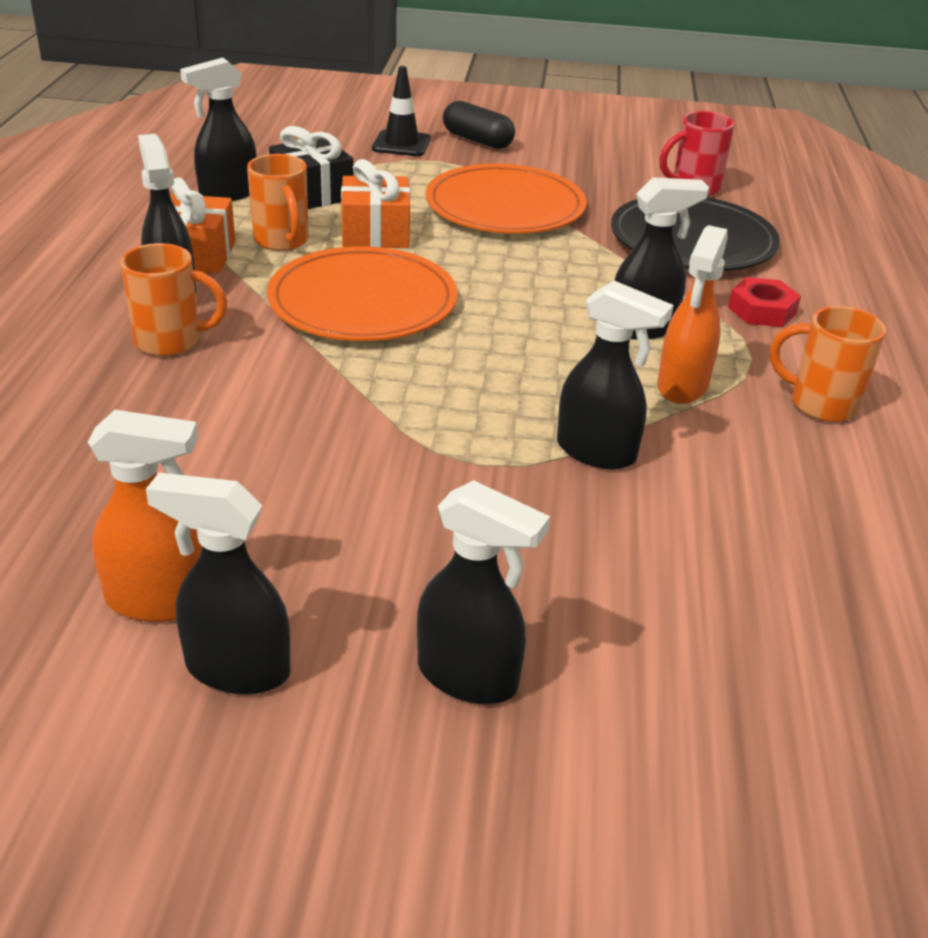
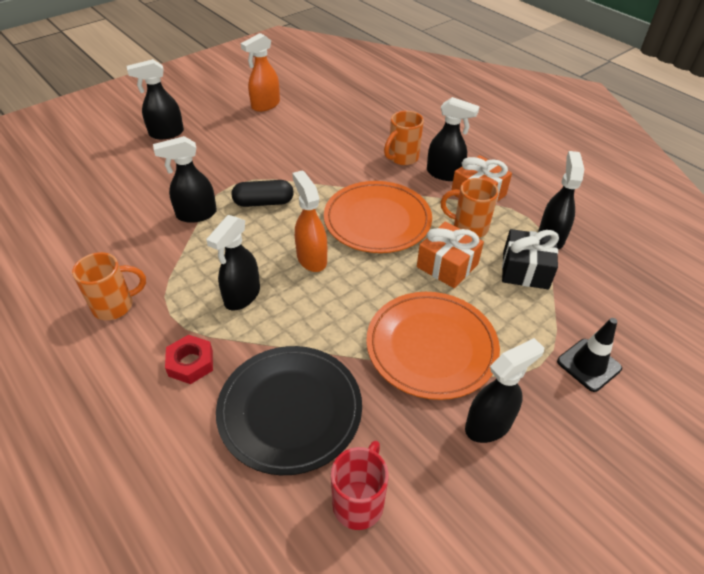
camera: 135 degrees right, 10 degrees up
(236, 669) = (225, 106): black spray bottle -> black spray bottle (489, 425)
(477, 140) = (568, 421): black capsule -> black capsule (263, 202)
(682, 386) = (190, 271): orange spray bottle -> orange spray bottle (311, 258)

